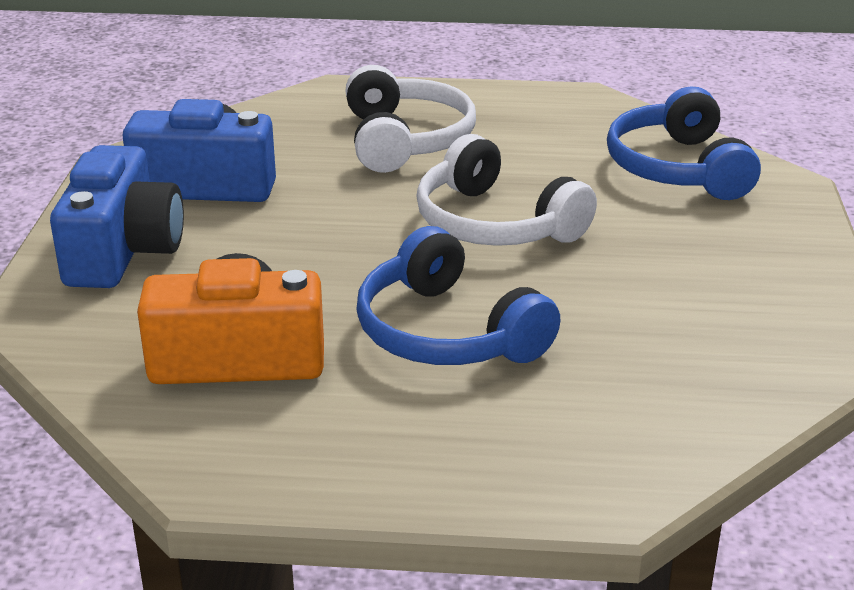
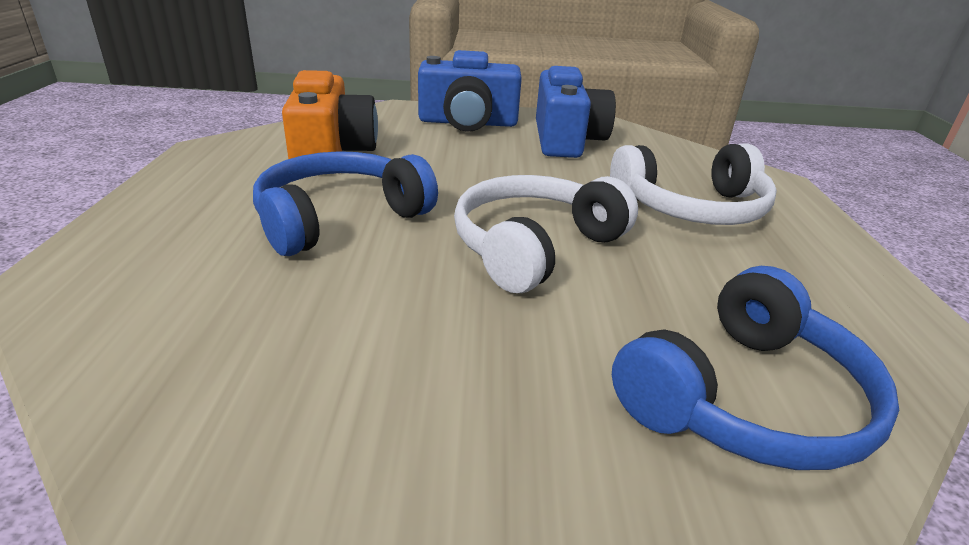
camera: 85 degrees right, 0 degrees up
(678, 168) = (745, 398): blue headphones -> blue headphones turned 150 degrees clockwise

